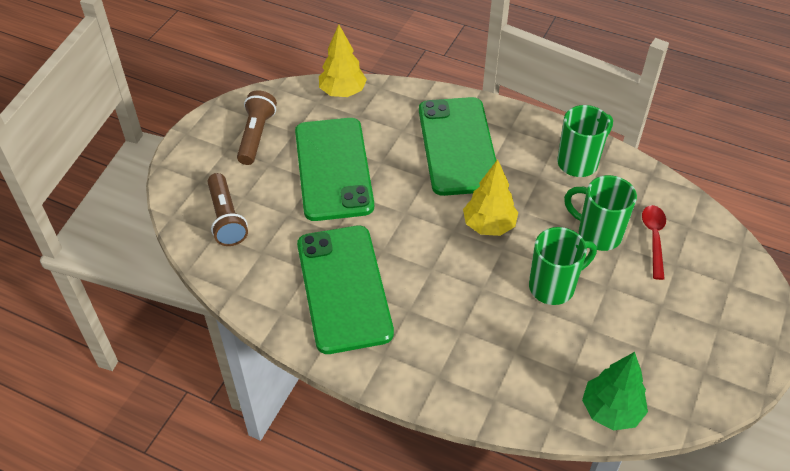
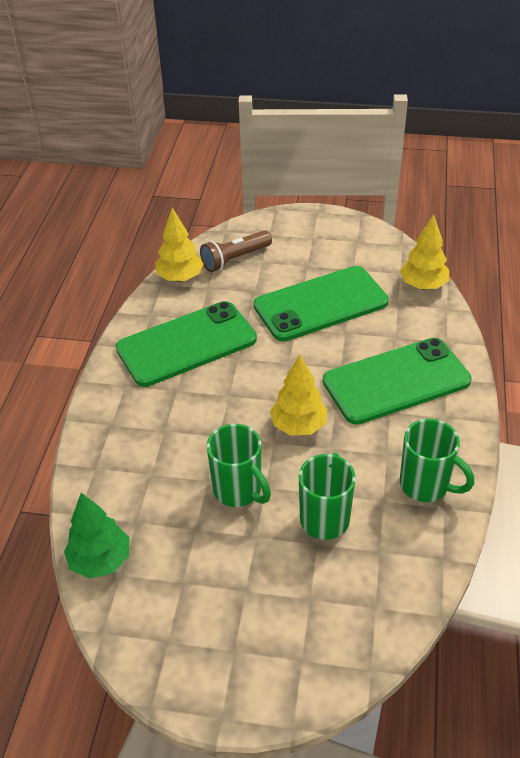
camera: 75 degrees right, 5 degrees down
(232, 273) = (180, 278): none -> yellow tree
(256, 136) = (336, 249): brown flashlight -> none
(654, 238) = (341, 572): red spoon -> none

